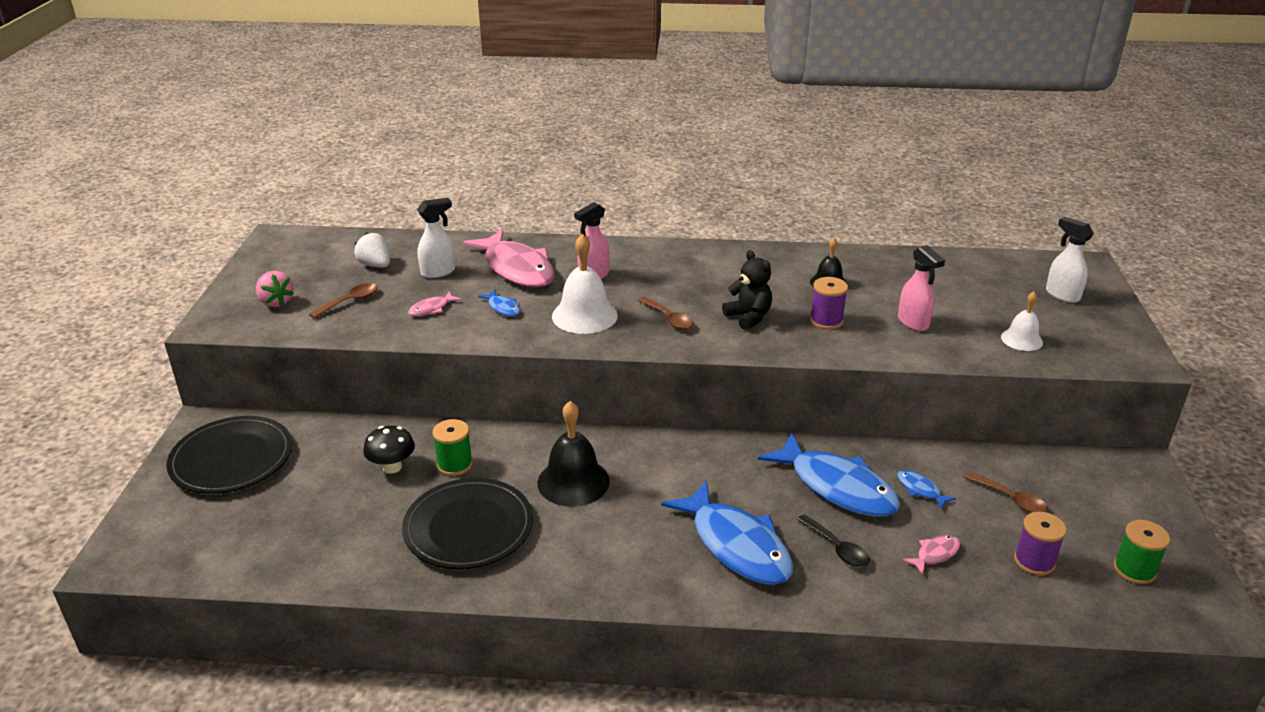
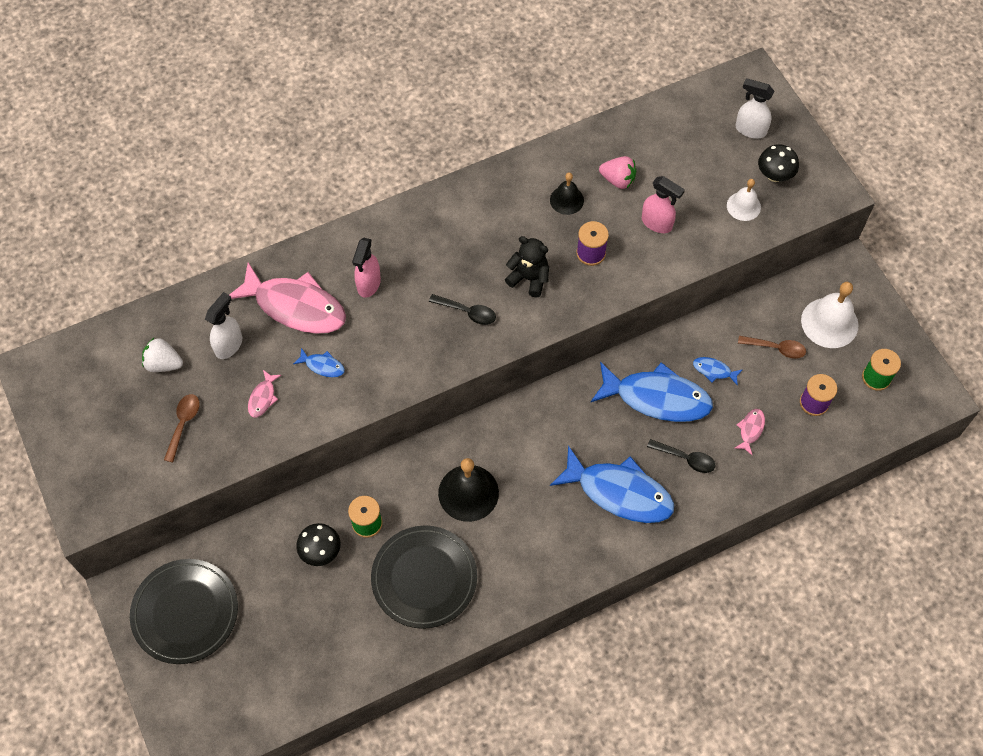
camera: 30 degrees left, 30 degrees up
(276, 302) = (118, 458): pink strawberry -> pink strawberry (618, 180)
(584, 315) = (397, 342): white bell -> white bell (829, 322)
(668, 319) = (467, 312): brown spoon -> black spoon
(1072, 330) = (774, 175): none -> black mushroom

